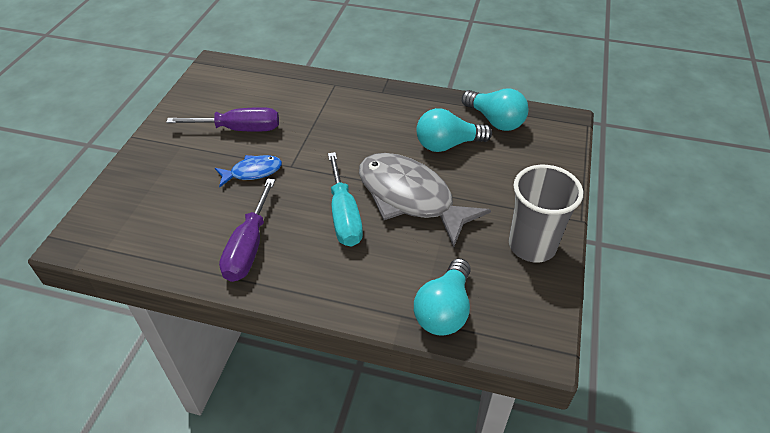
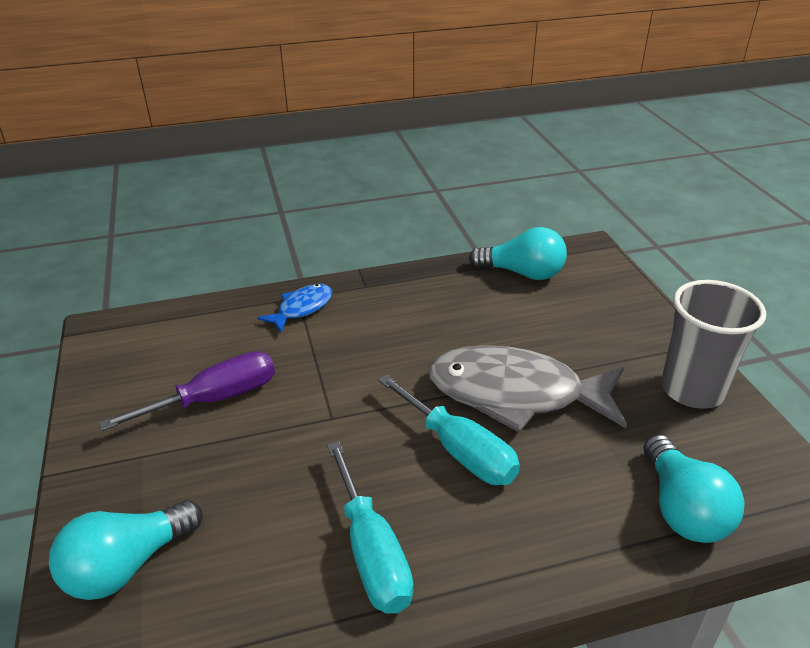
camera: 30 degrees left, 10 degrees down
(249, 247) = (371, 552): purple screwdriver -> turquoise screwdriver
(252, 172) = (285, 447): blue fish -> blue fish (302, 308)
(447, 144) = (498, 317): turquoise light bulb -> turquoise light bulb (127, 565)

